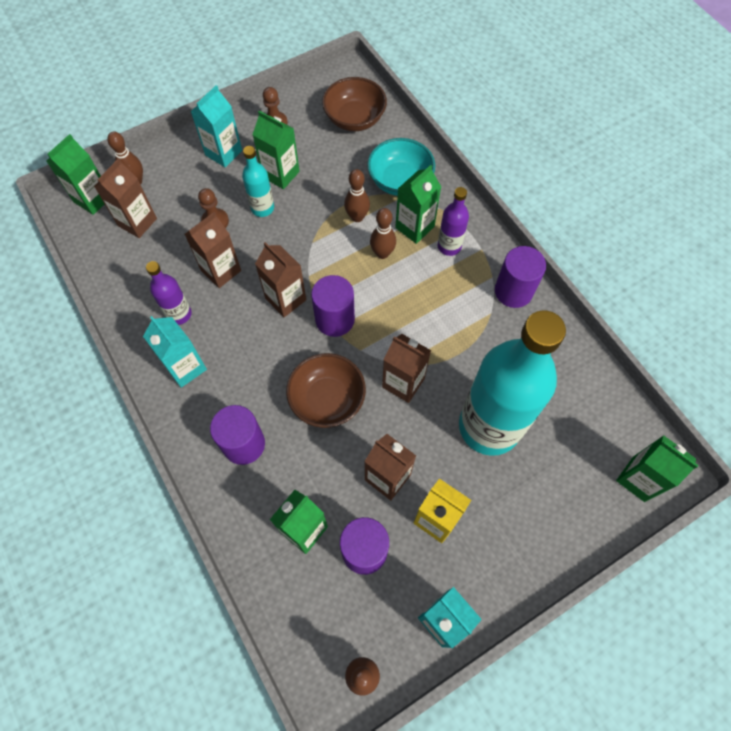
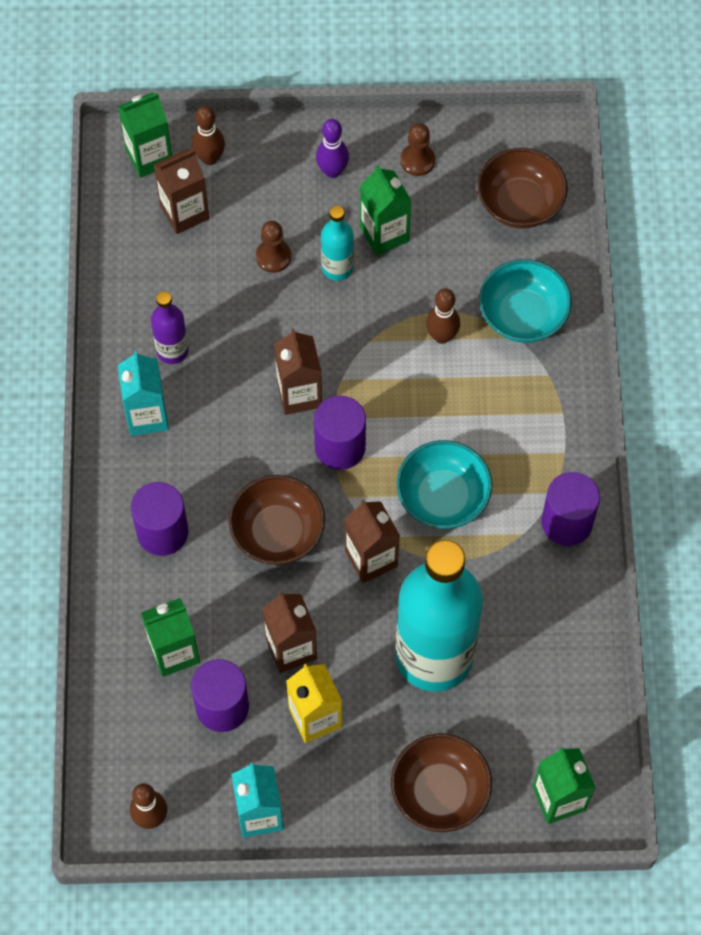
camera: 30 degrees right, 0 degrees up
(221, 270) = (246, 322): brown carton -> none
(223, 153) = (332, 171): turquoise carton -> purple bowling pin
(382, 253) = (443, 397): brown bowling pin -> none
(414, 227) = (502, 384): green carton -> none
(424, 317) = (443, 497): none -> turquoise bowl
(449, 246) = (527, 429): purple bottle -> none
(558, 522) = (440, 792): none -> brown bowl

